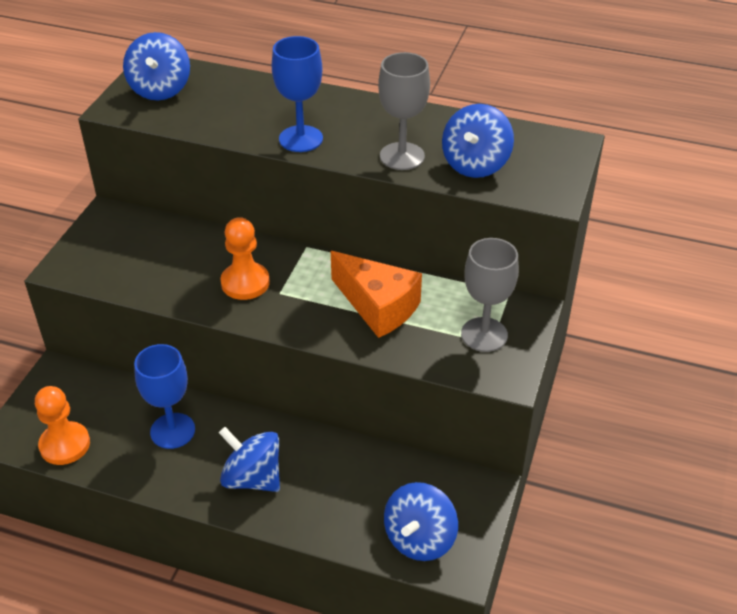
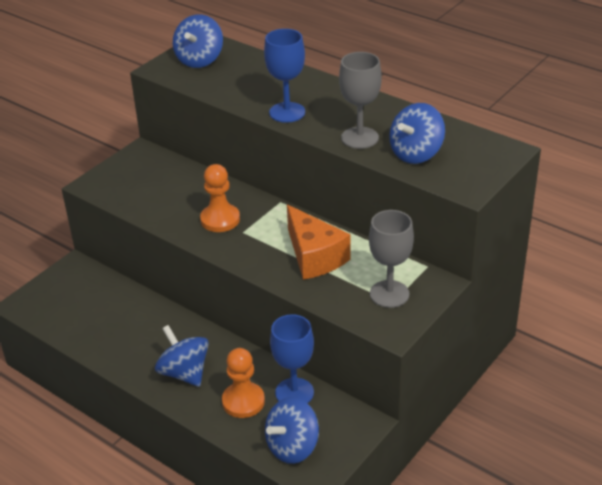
camera: 20 degrees right, 5 degrees down
(65, 445) = (59, 318): orange pawn -> orange pawn (243, 401)
(172, 431) = (140, 326): blue goblet -> blue goblet (294, 392)

